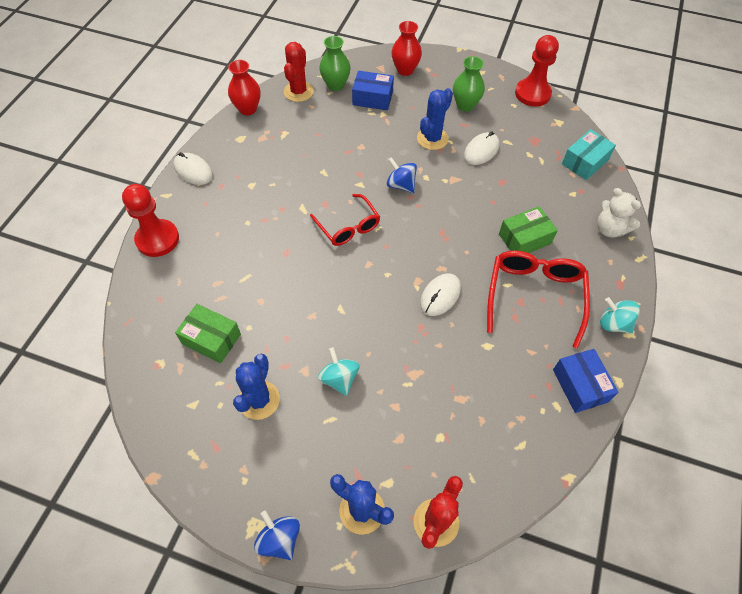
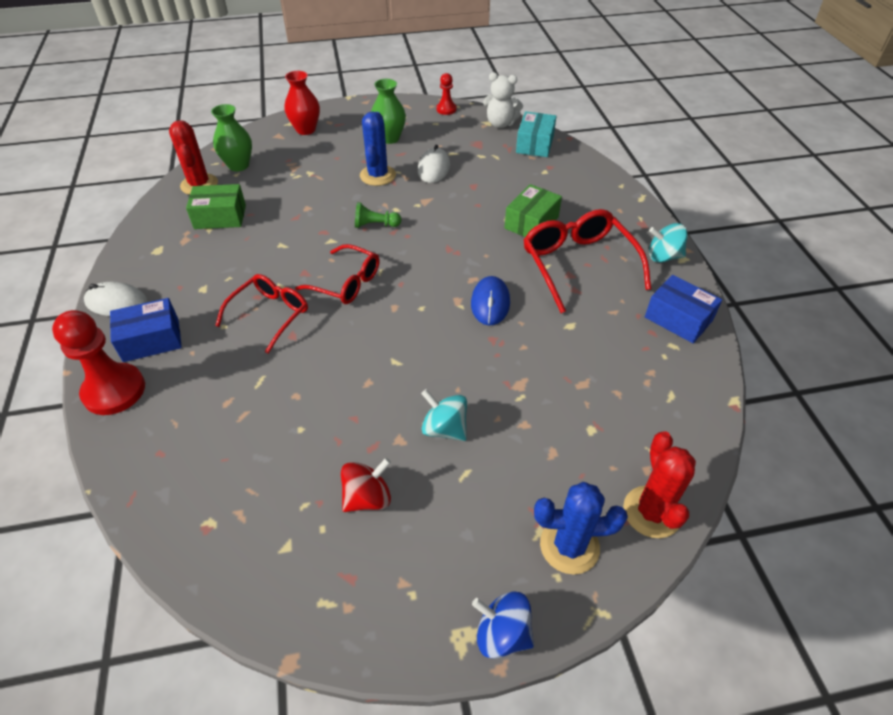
camera: 30 degrees left, 10 degrees down
(211, 339) = (261, 463): green box -> green box (220, 217)
(248, 109) = (147, 220): red vase -> none
(259, 400) = (367, 497): blue cactus -> red spinning top
(281, 228) = (270, 315): none -> red glasses
(372, 98) = (288, 163): blue box -> blue box (151, 340)
(401, 185) = (375, 225): blue spinning top -> green pawn
(440, 296) = (490, 303): white mouse -> blue mouse
(532, 94) = (446, 109): red pawn -> red pawn, size x0.53
(610, 229) = (598, 186): white teddy bear -> white teddy bear (500, 124)

